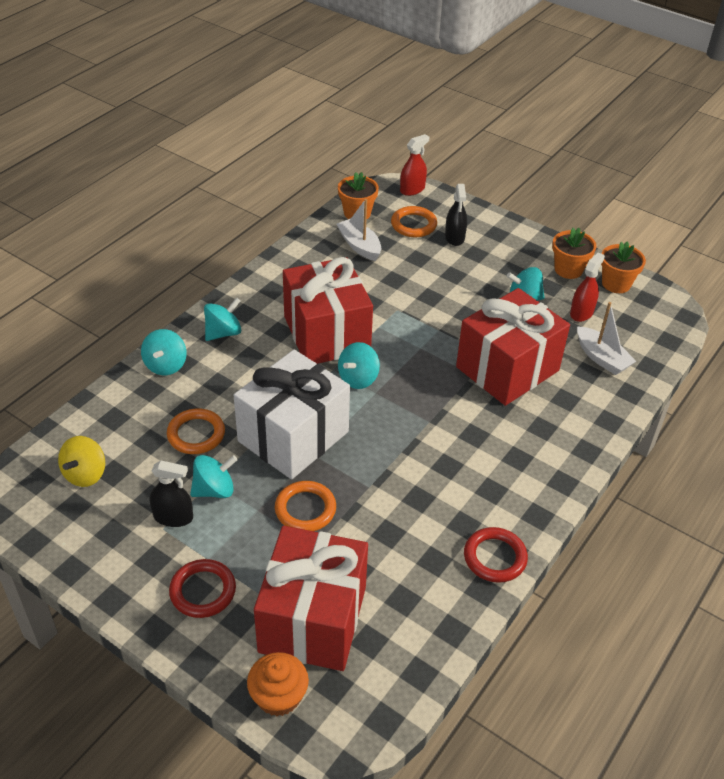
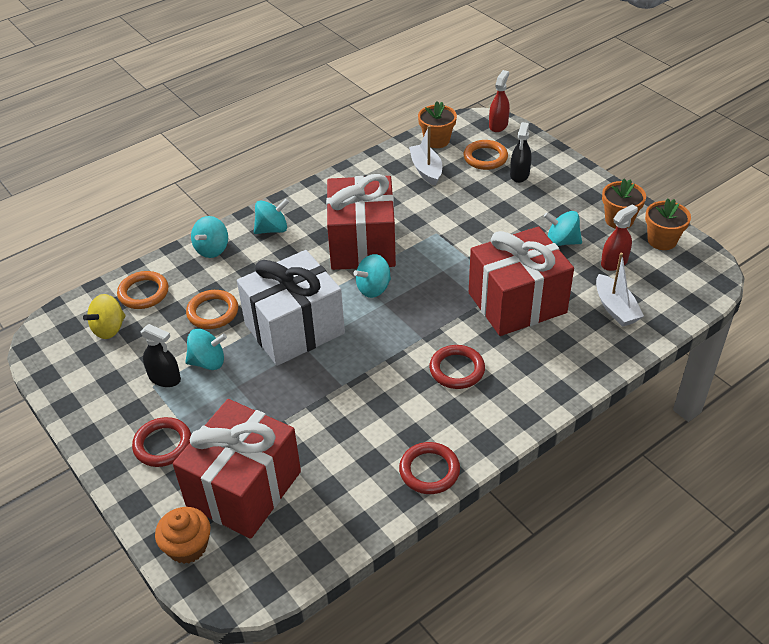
camera: 20 degrees right, 0 degrees up
(305, 509) = (278, 393): orange ring -> orange ring (143, 293)
(412, 189) = (498, 125): red spray bottle -> red spray bottle turned 45 degrees counterclockwise
(478, 448) = (457, 369): none -> red ring

